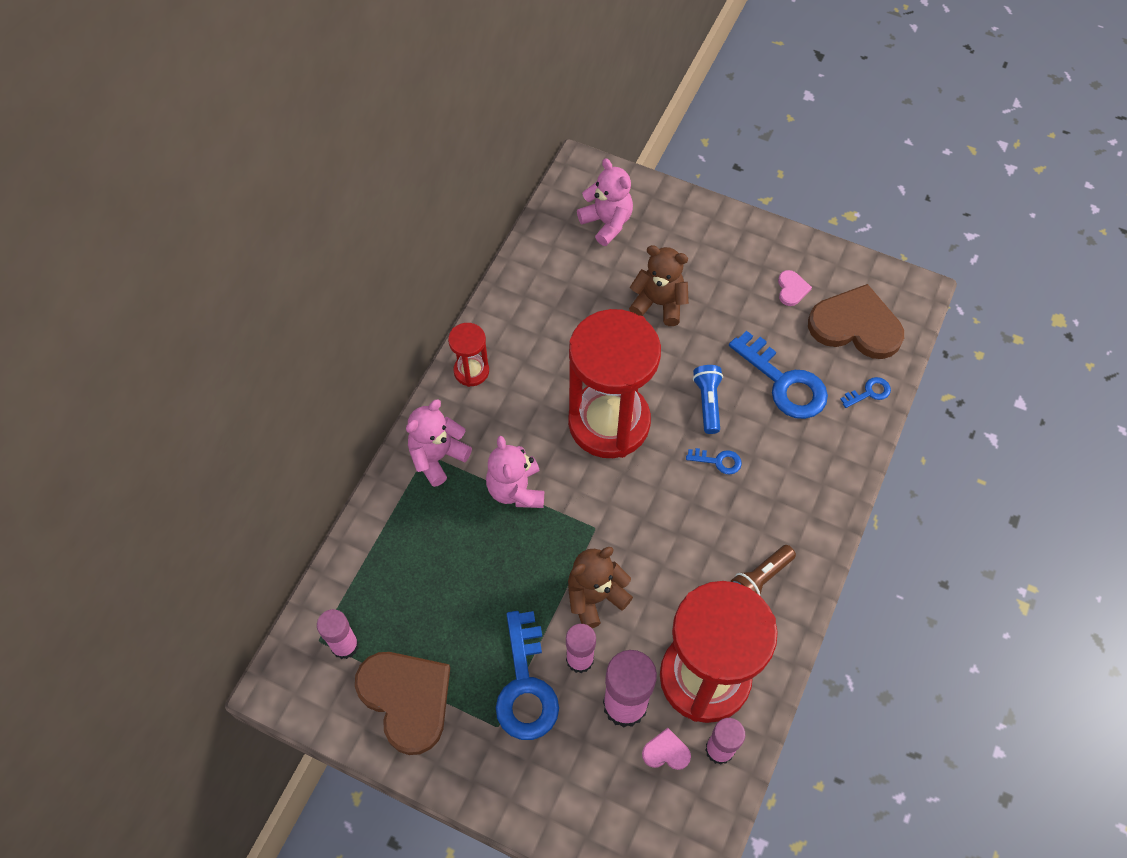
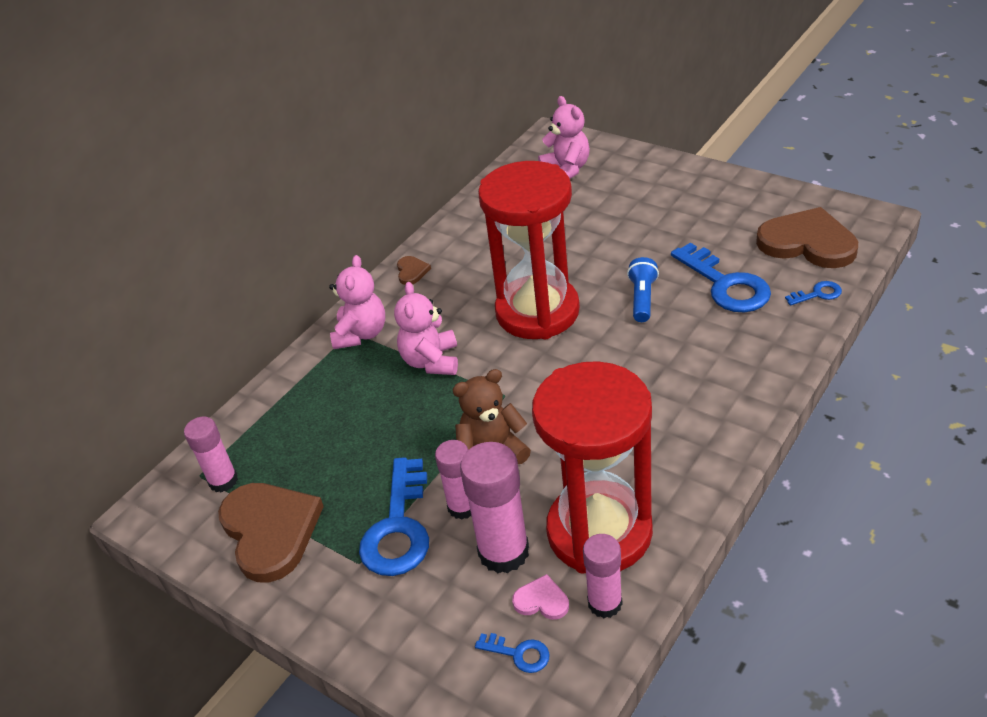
camera: 15 degrees right, 20 degrees down
(437, 457) = (361, 334): pink teddy bear -> pink teddy bear turned 135 degrees clockwise
(471, 371) = (412, 271): red hourglass -> brown heart
(659, 303) = (606, 225): brown teddy bear -> none
(718, 461) = (646, 345): blue key -> blue key (519, 654)
(760, 578) = (677, 445): brown flashlight -> none
(792, 289) = (743, 215): pink heart -> none

